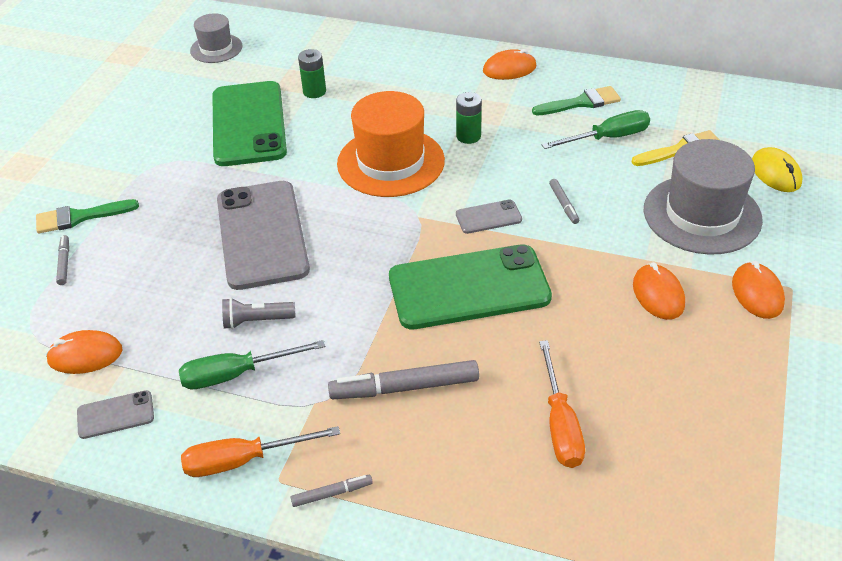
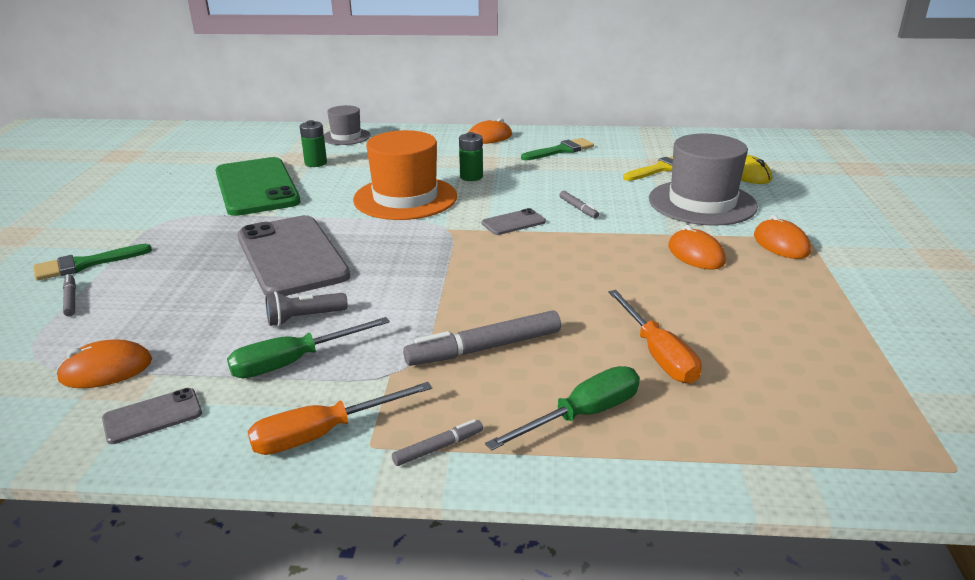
camera: 15 degrees left, 15 degrees down
(216, 48) = (212, 146): grey hat -> grey hat (346, 137)
(469, 288) = (517, 269): green phone -> none
(608, 138) = (595, 167): green screwdriver -> green screwdriver (582, 415)

